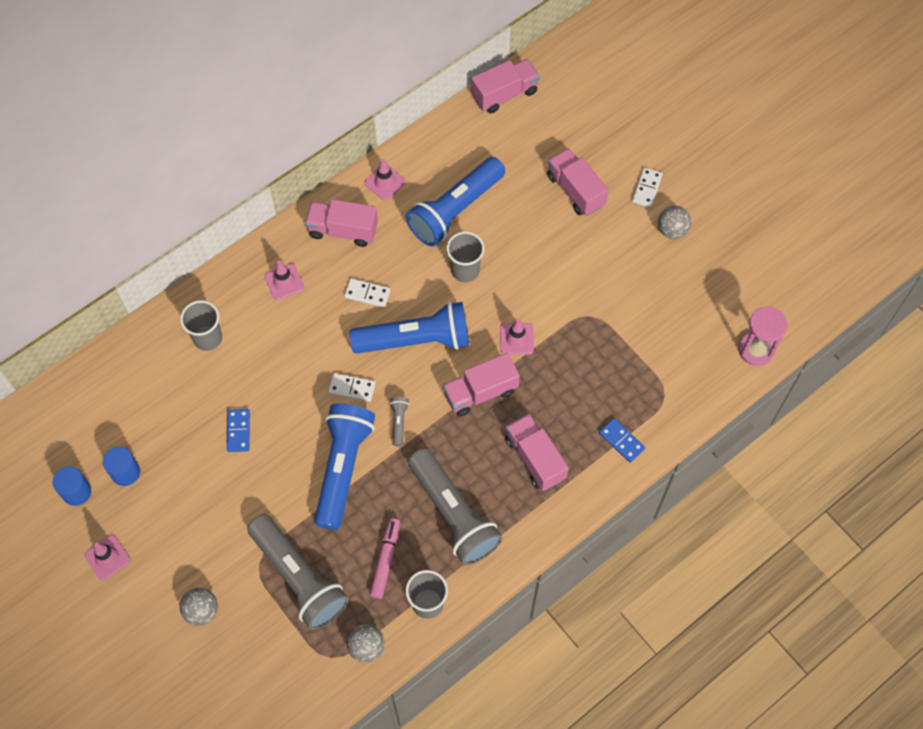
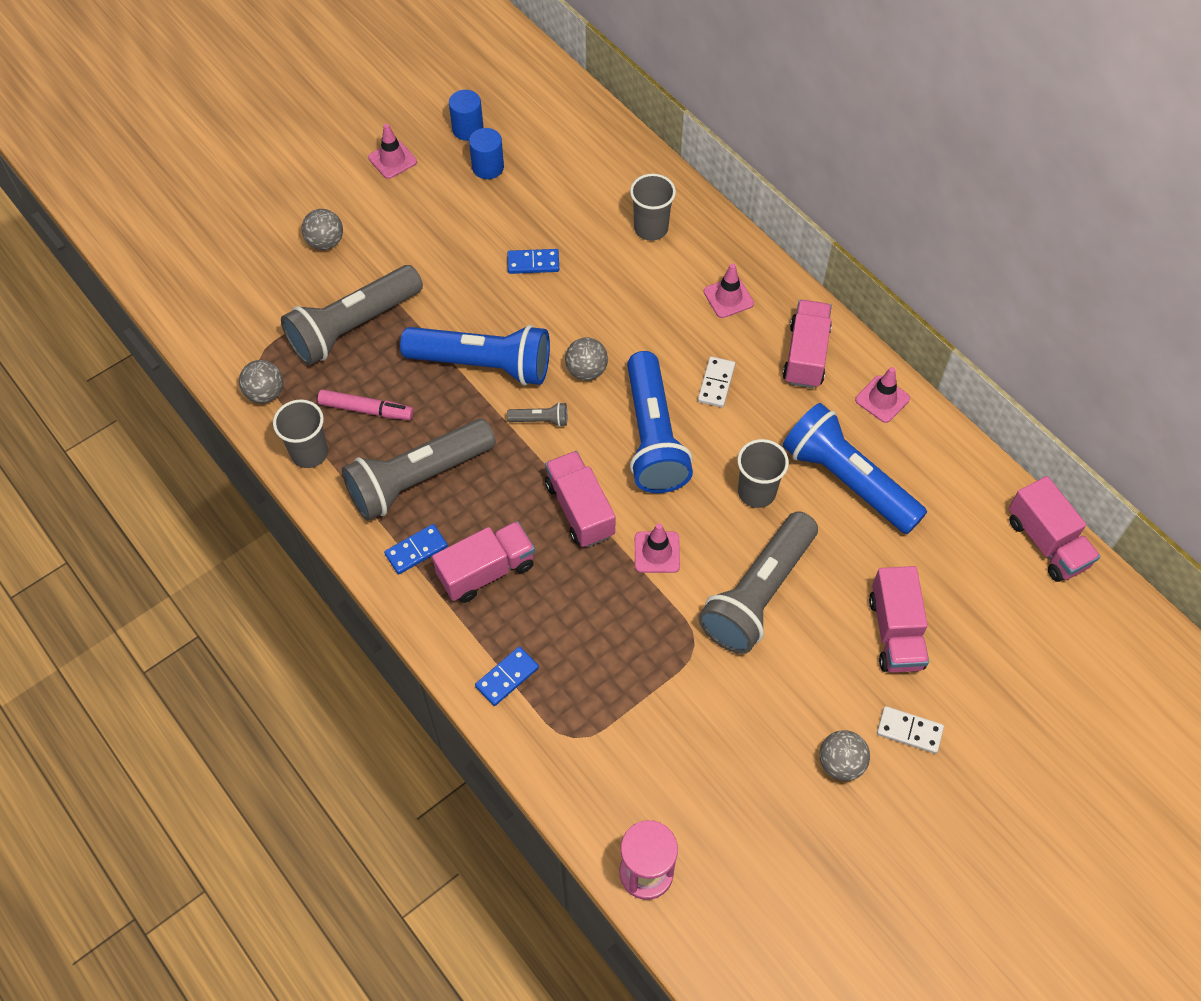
camera: 90 degrees right, 5 degrees down
(352, 388) = (586, 371): white domino -> grey ball
(518, 511) = (416, 550): none -> blue domino
(548, 273) = (758, 593): none -> grey flashlight
(575, 190) = (895, 632): pink truck -> pink truck turned 120 degrees clockwise

